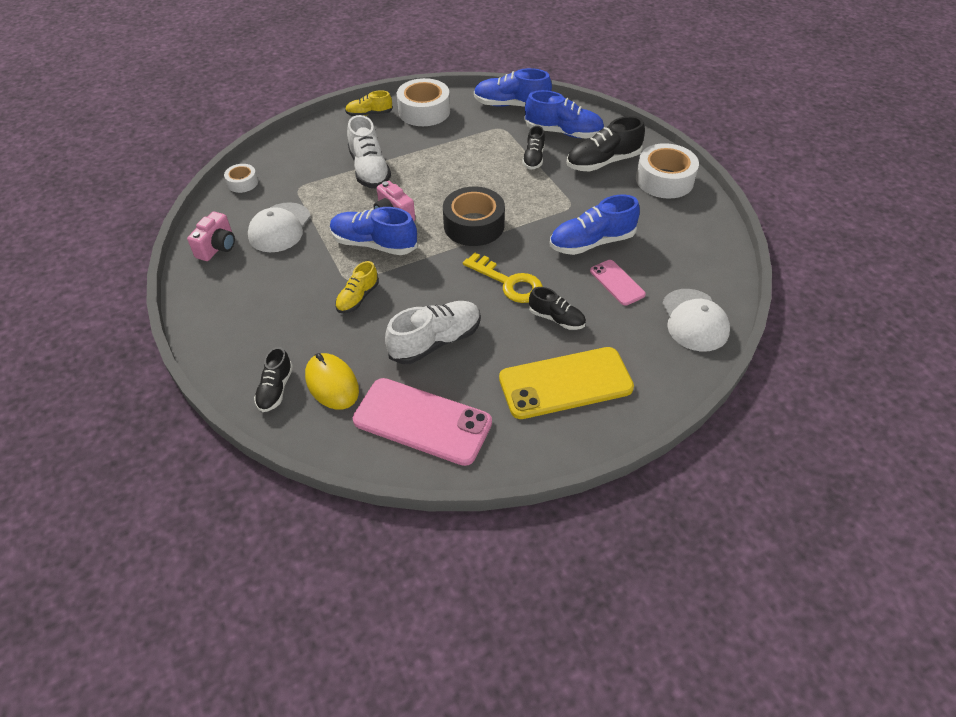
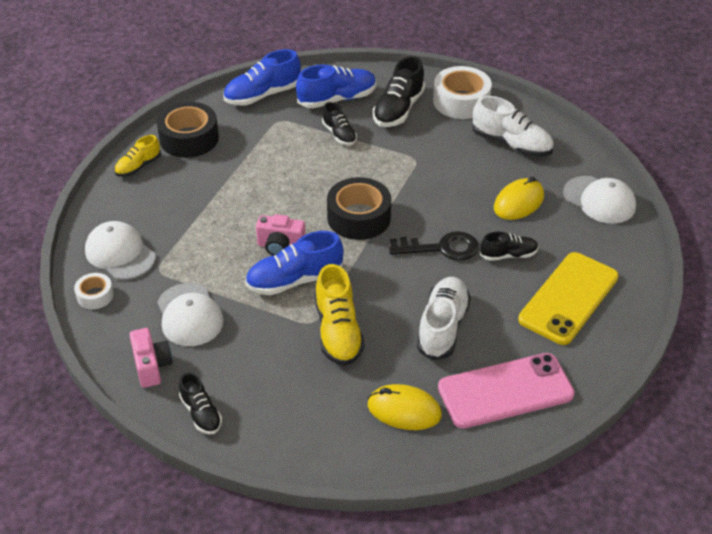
camera: 40 degrees left, 5 degrees down
(275, 389) = (364, 444): black shoe -> black shoe (201, 413)
(289, 164) = (120, 253): none -> white cap
(358, 298) = (338, 332): yellow shoe -> yellow shoe, size x1.66
(369, 170) = (206, 218): white shoe -> white shoe (511, 144)
(424, 111) = (189, 138): white tape -> black tape
(509, 282) = (442, 248): yellow key -> black key
(592, 242) = (465, 181): blue shoe -> none
(617, 282) = (518, 202): pink phone -> yellow mouse

